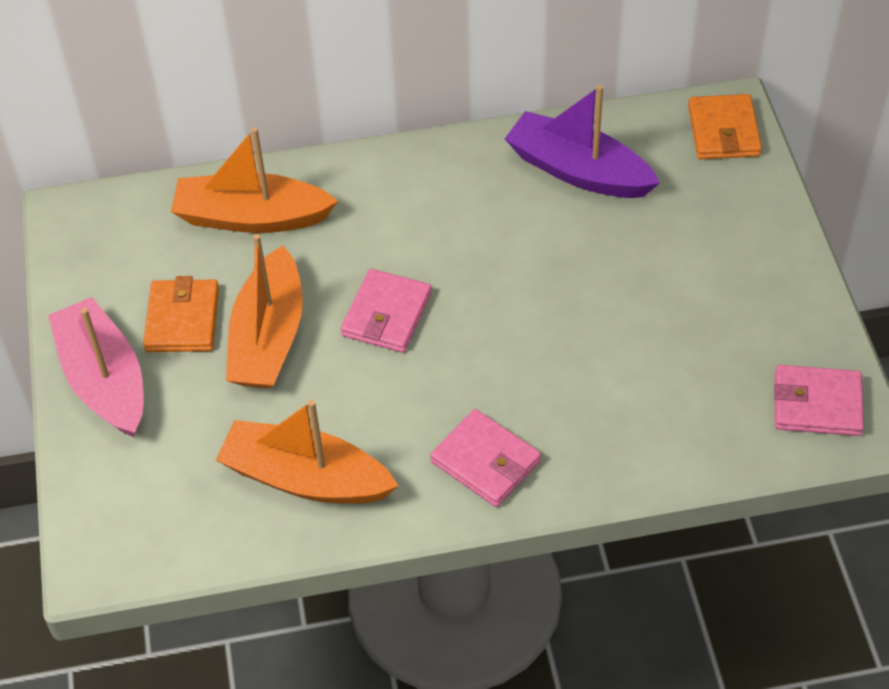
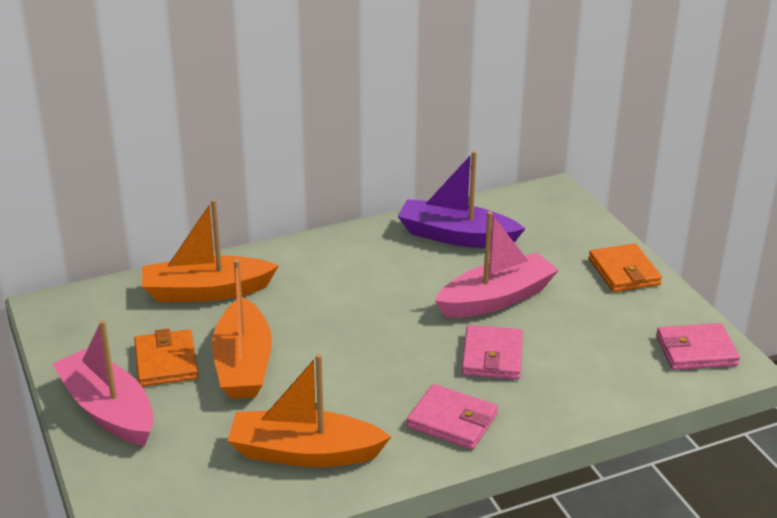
camera: 15 degrees left, 20 degrees down
(386, 314) = (337, 338): pink wallet -> pink wallet (492, 356)
(596, 282) = (496, 299): none -> pink boat
(723, 131) = (555, 203): orange wallet -> orange wallet (624, 272)

